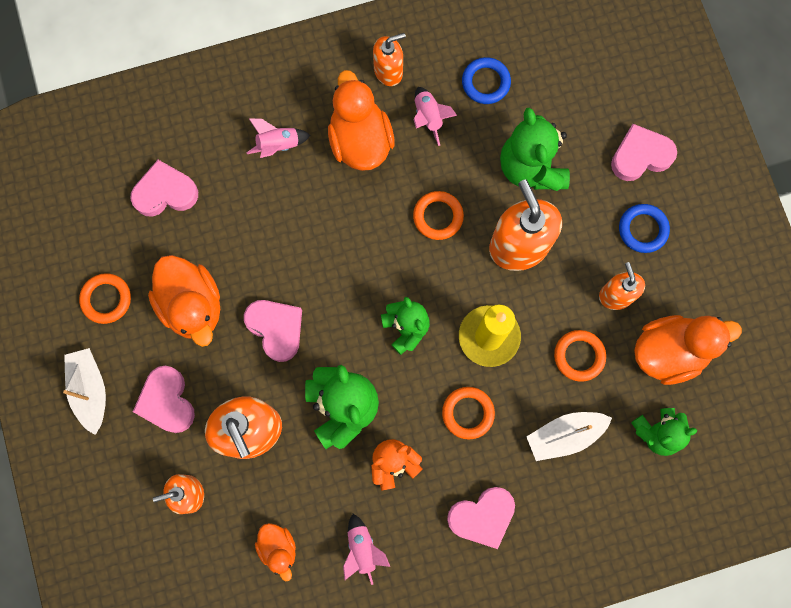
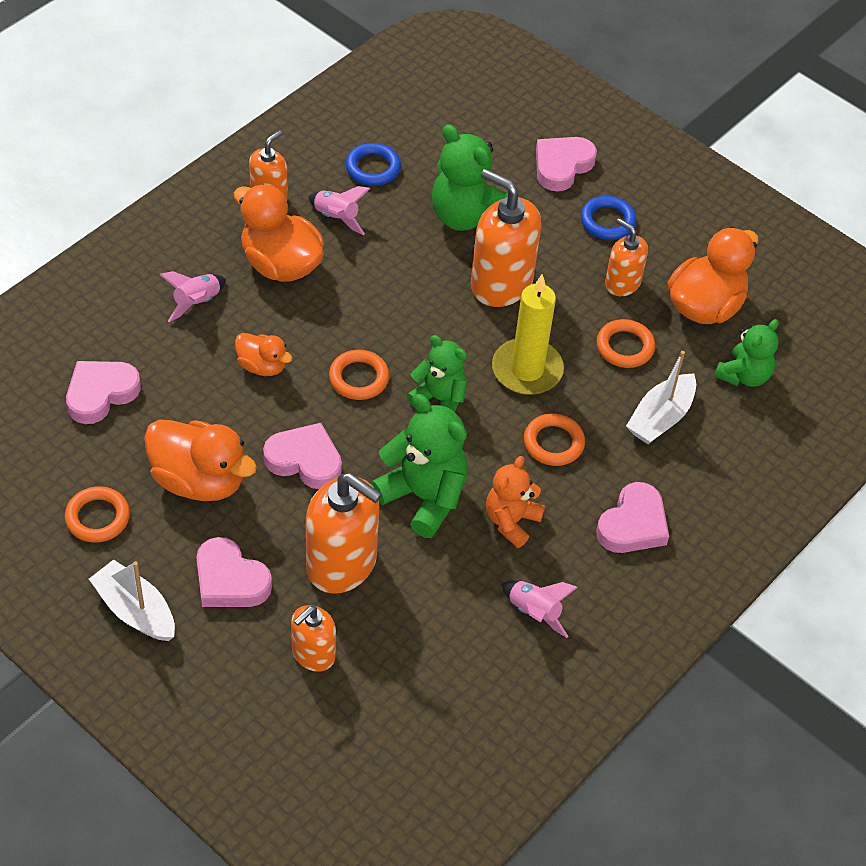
camera: 35 degrees left, 25 degrees down
(278, 548) = (445, 656): orange duck -> orange duck (262, 366)
(438, 216) = (404, 293): orange ring -> orange ring (359, 378)

